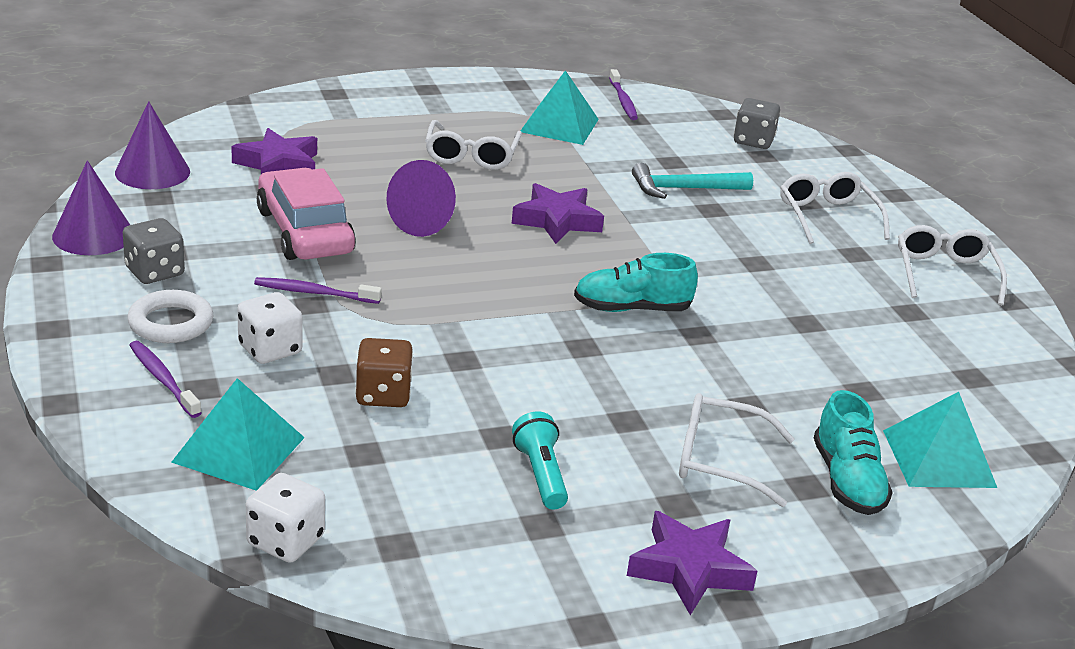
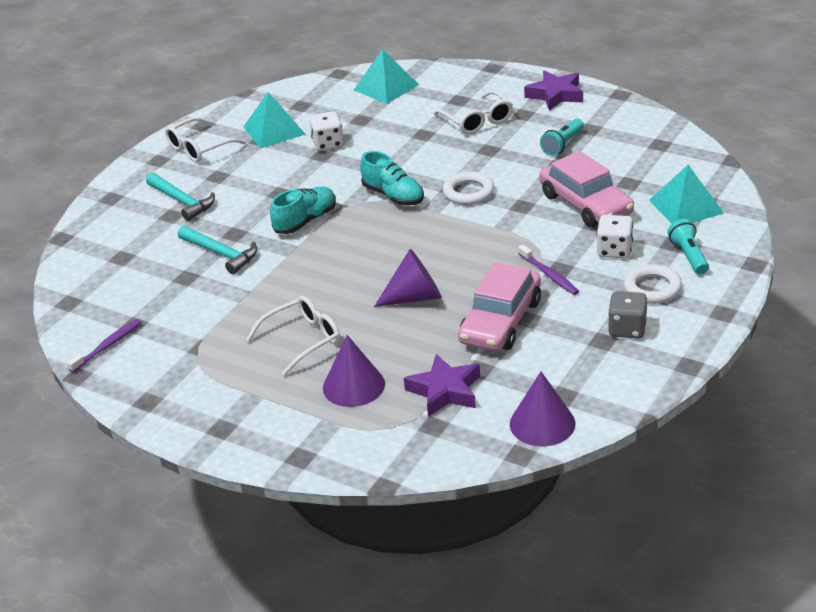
camera: 125 degrees left, 5 degrees up
(93, 235) = (639, 377): purple cone -> purple cone (353, 386)
(163, 379) = (689, 256): purple toothbrush -> turquoise flashlight
(285, 541) = (705, 163): white dice -> white dice (328, 144)
(383, 395) = (586, 204): brown dice -> pink car
(554, 349) = (468, 192): none -> white ring
(557, 220) = (337, 264): purple star -> none
(559, 125) = (196, 342): turquoise pyramid -> turquoise pyramid (274, 130)
(753, 141) = (101, 270): grey dice -> none
(827, 217) = (182, 201): white glasses -> turquoise hammer
(847, 481) = (439, 95): turquoise shoe -> turquoise shoe (305, 221)

